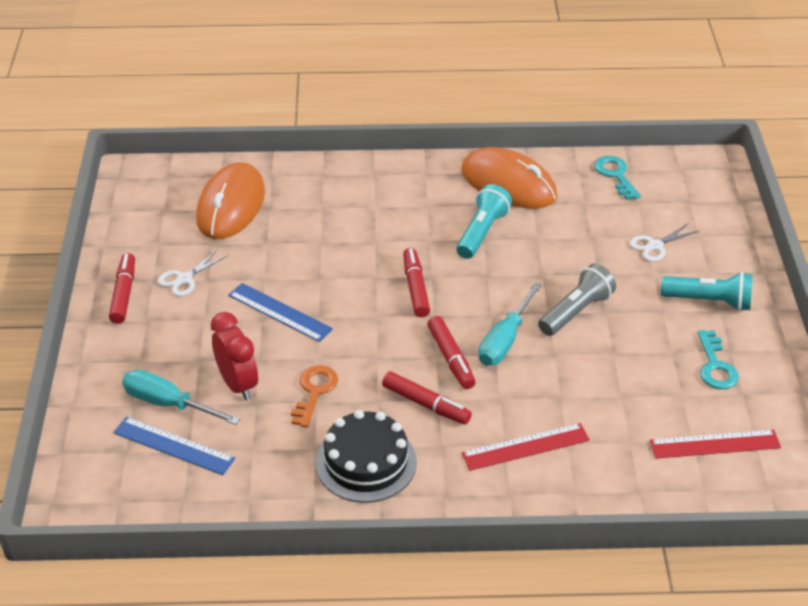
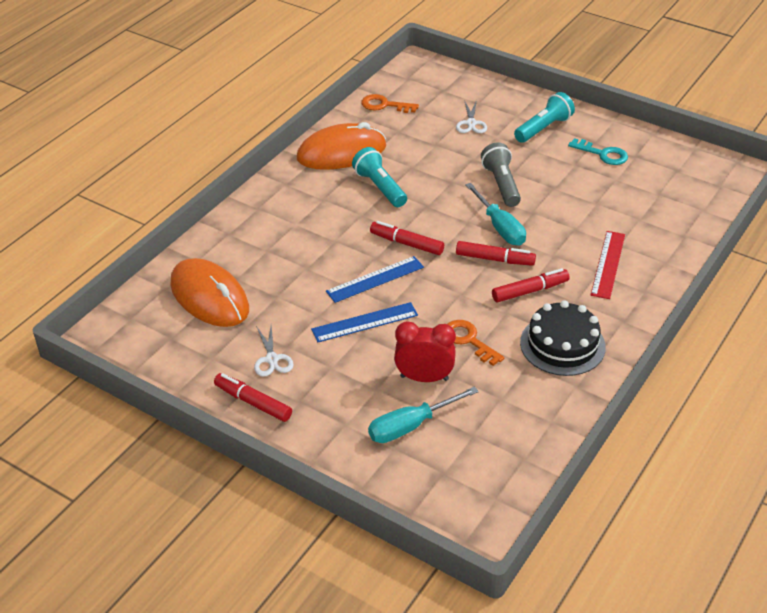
camera: 55 degrees left, 0 degrees up
(173, 446) = (460, 441): blue ruler -> blue ruler (375, 279)
(616, 175) = (385, 105): turquoise key -> orange key
(714, 444) = (668, 187): red ruler -> none

